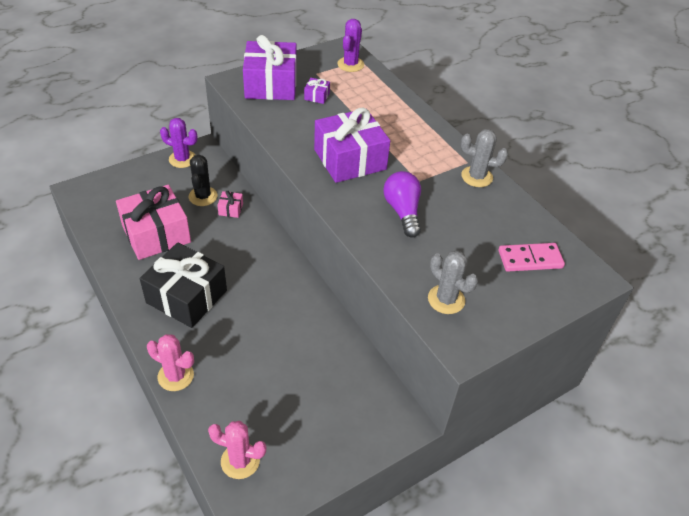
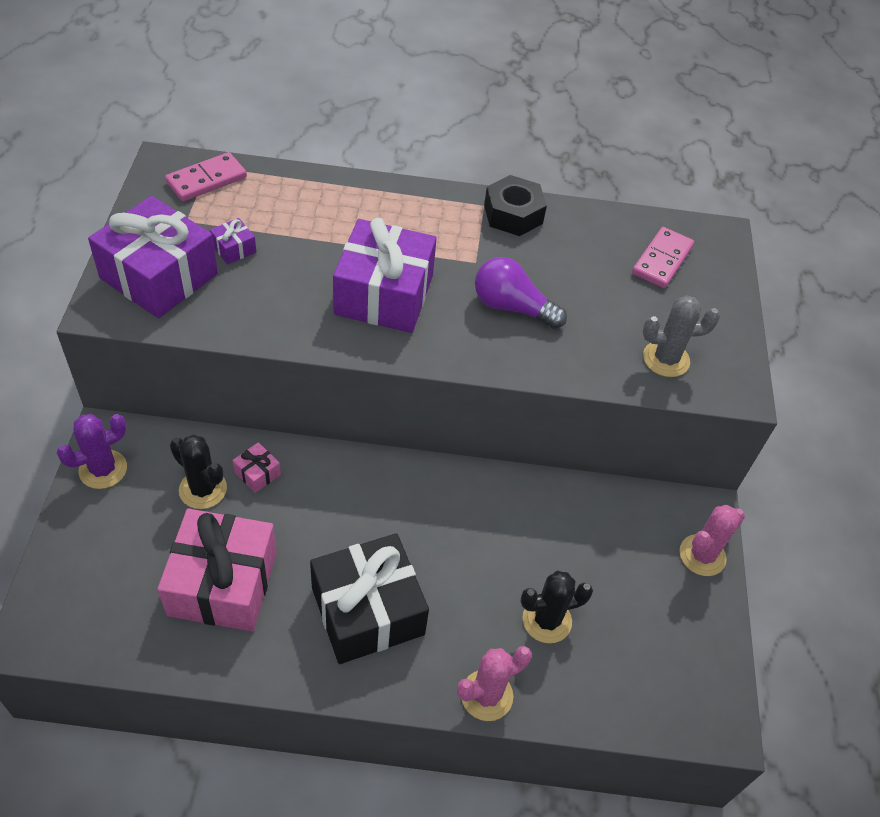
camera: 55 degrees left, 5 degrees up
(240, 461) = (653, 695): pink cactus -> pink cactus (702, 555)
(247, 379) = (547, 620): none -> black cactus
(350, 64) = (206, 180): purple cactus -> pink domino
(477, 177) = (513, 214): grey cactus -> black nut

